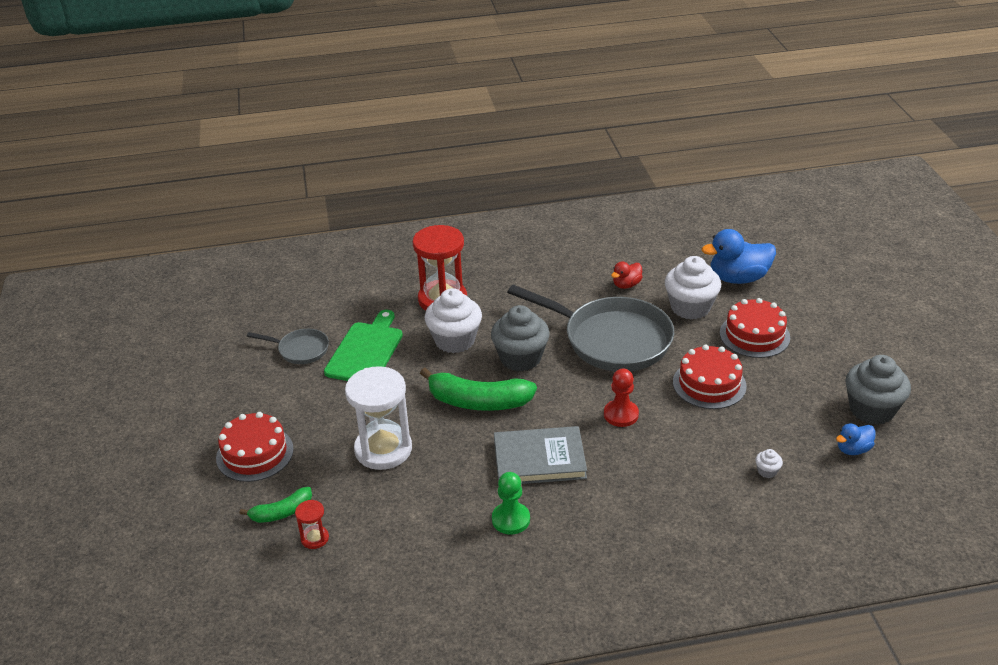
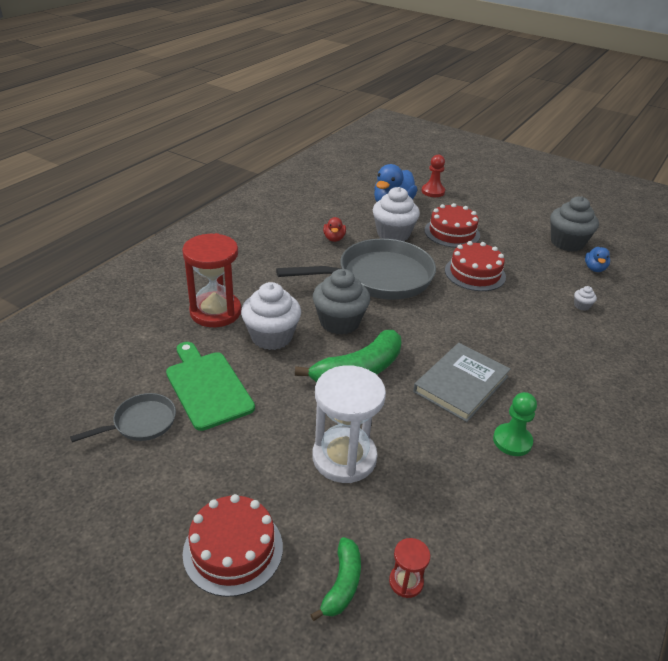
camera: 50 degrees left, 0 degrees up
(621, 414) = (459, 321): red pawn -> red pawn (433, 191)

